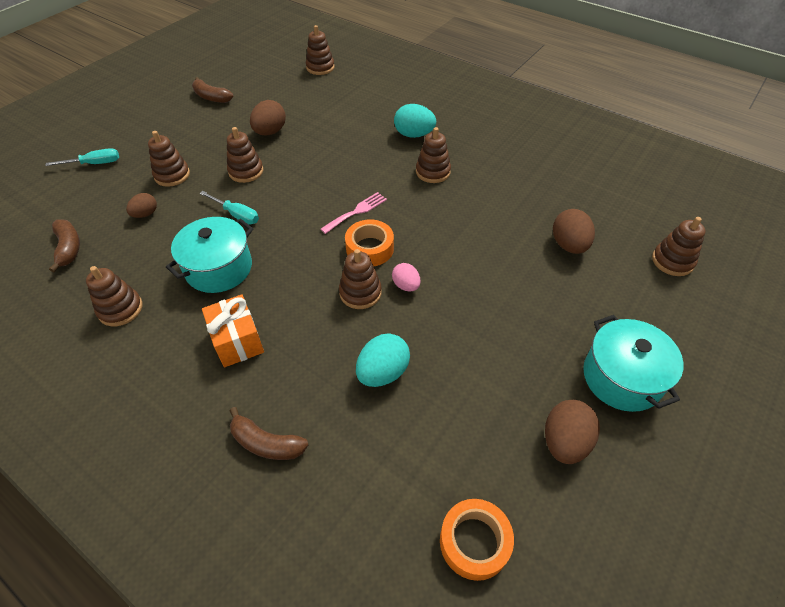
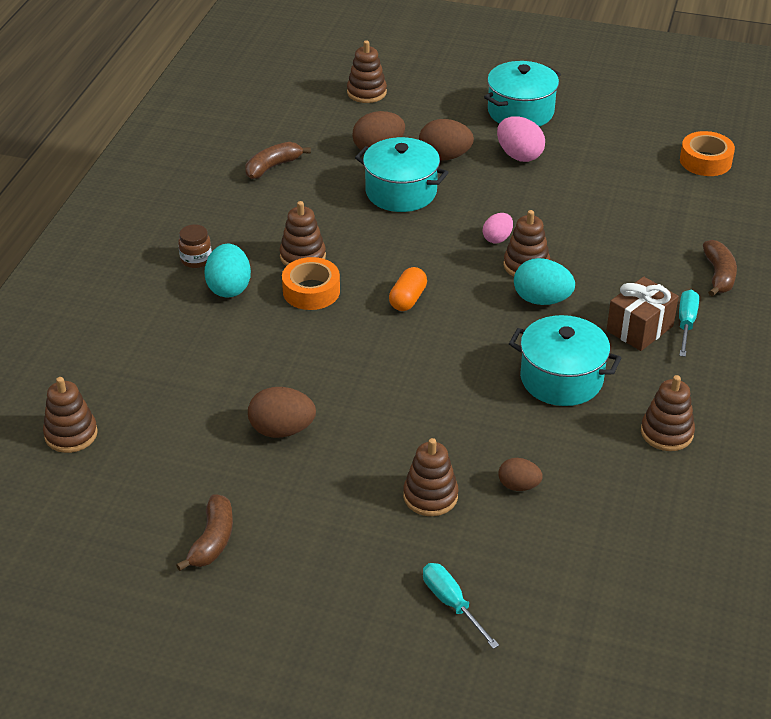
camera: 110 degrees left, 10 degrees down
(69, 248) = (619, 531): brown banana -> brown banana (272, 167)
(236, 215) = (470, 398): turquoise screwdriver -> turquoise screwdriver (686, 323)
(237, 341) = (639, 328): orange gift -> brown gift
(246, 171) = (384, 421): brown stacking toy -> none
(356, 211) = (408, 299): pink fork -> orange capsule
(370, 248) = (461, 274): orange tape -> orange tape (311, 291)
(383, 372) = (606, 230): turquoise egg -> turquoise egg (542, 300)
(451, 126) = (196, 259): none -> brown jar
(497, 243) = (401, 192): none -> turquoise pot
(534, 346) = (519, 155): none -> pink egg
(564, 441) = (599, 132): brown egg -> brown egg (444, 157)

